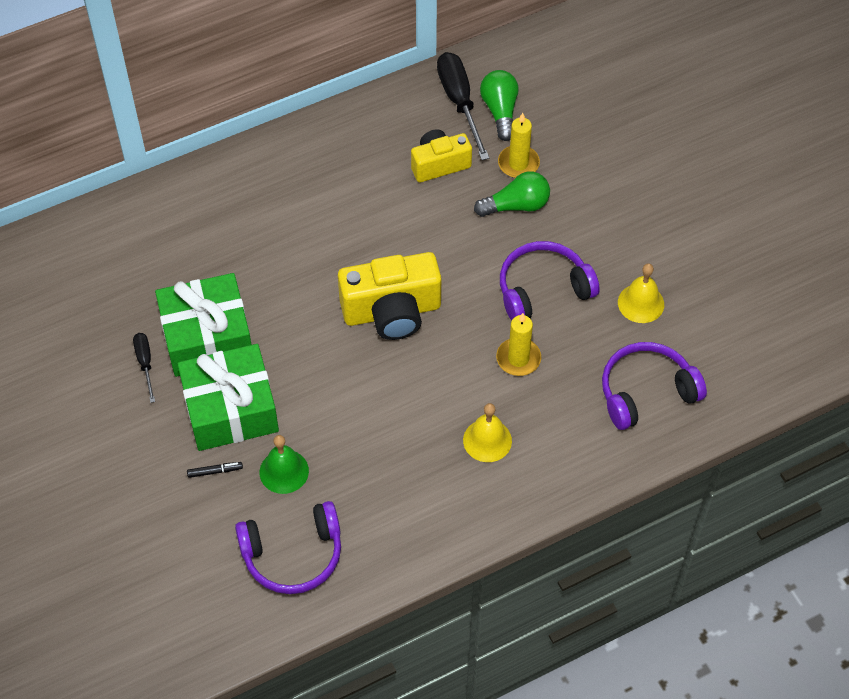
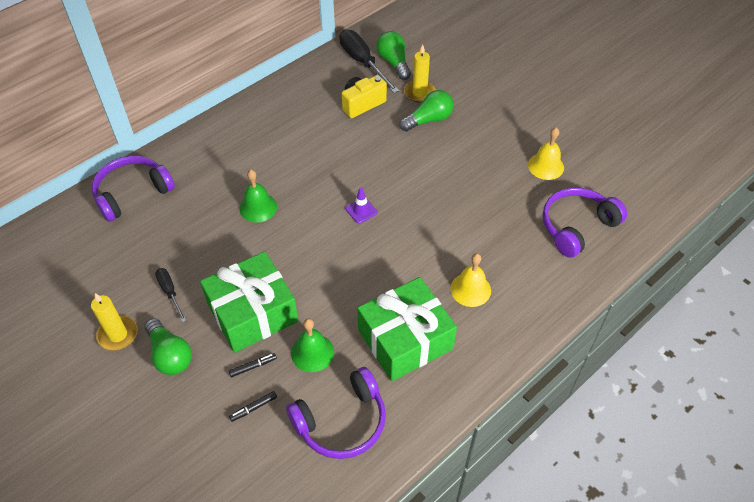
camera: 15 degrees left, 5 degrees down
(129, 436) = (170, 355): none -> green light bulb
(204, 517) = (253, 408): none -> black marker
(207, 337) = (217, 261): green gift -> green gift (405, 339)
(271, 280) = (258, 207): none -> green bell
(392, 311) = (361, 210): yellow camera -> purple traffic cone
(518, 358) = (471, 223): yellow candle -> yellow candle (118, 334)
(543, 289) = (470, 171): purple headphones -> purple headphones (132, 193)

